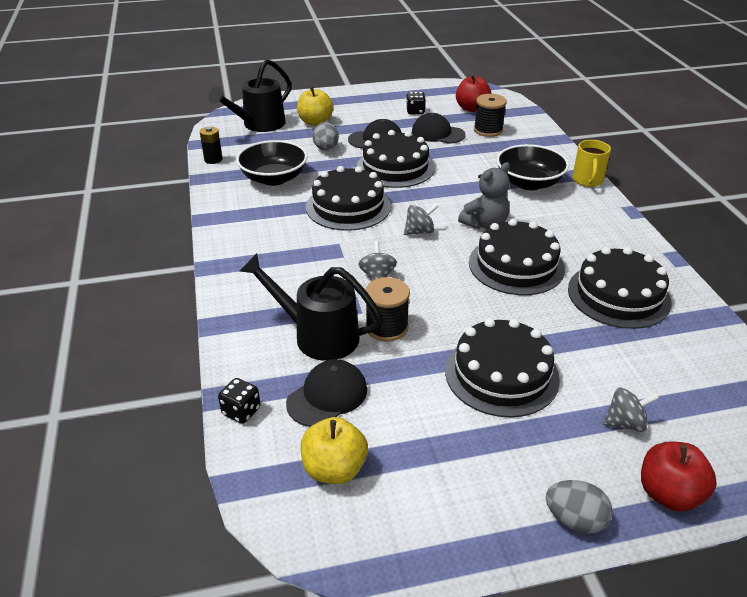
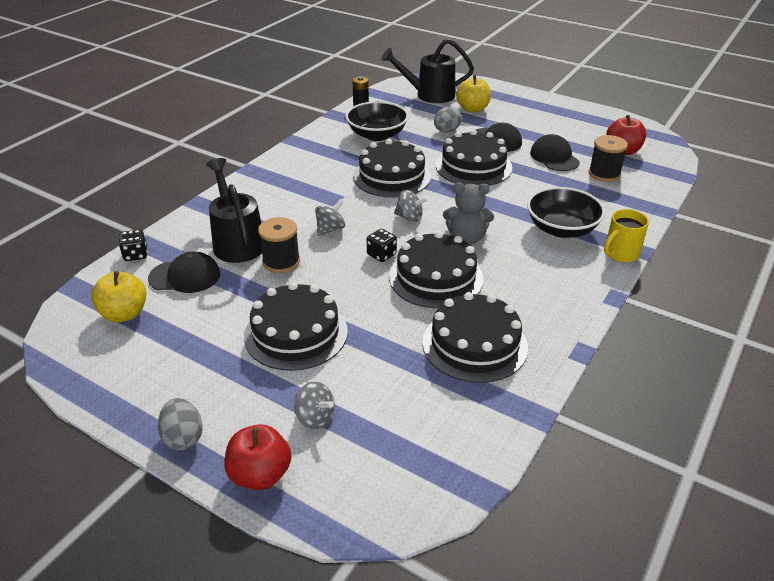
camera: 45 degrees right, 0 degrees up
(415, 111) = (566, 133): black dice -> black dice (381, 255)

